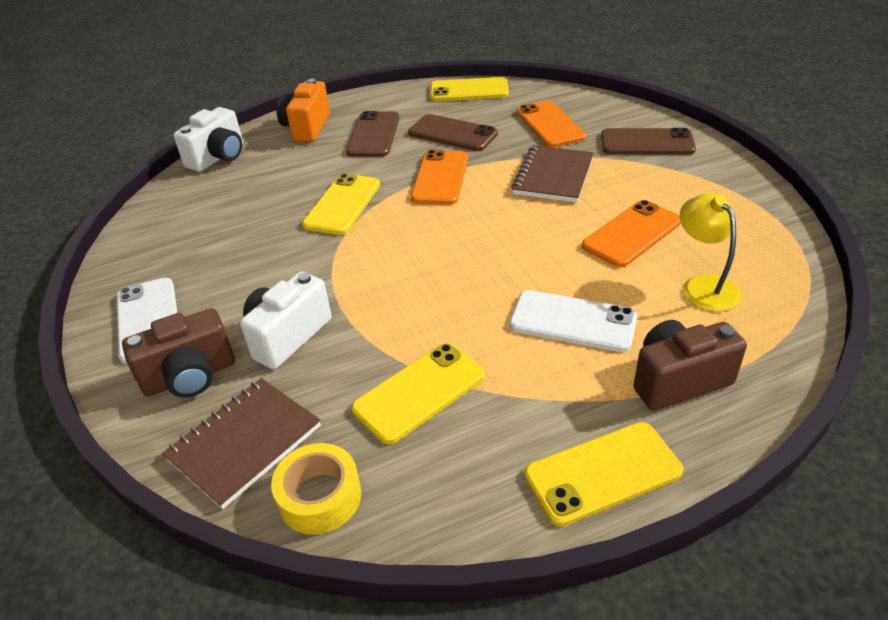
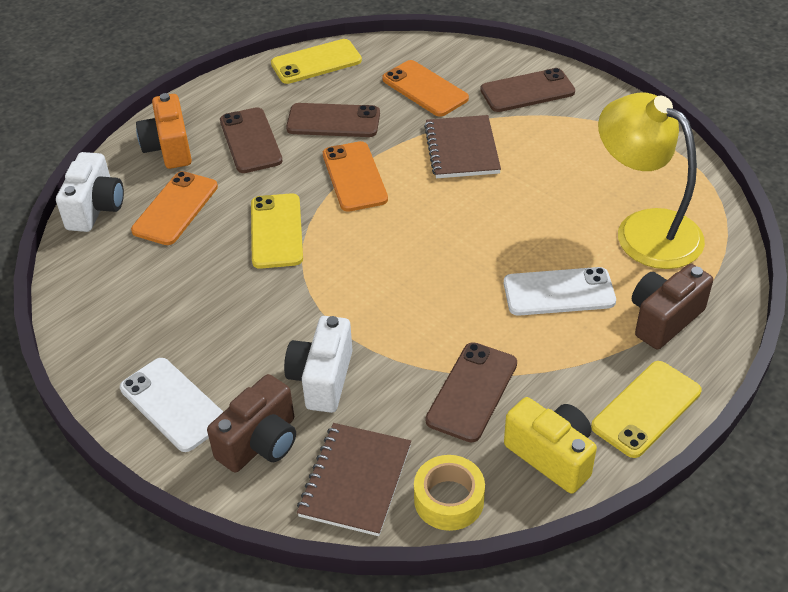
camera: 25 degrees left, 5 degrees up
(419, 392) = (472, 392): yellow phone -> brown phone
(460, 488) = (551, 456): none -> yellow camera
(632, 234) = (563, 194): orange phone -> orange phone (175, 208)
(703, 285) = (644, 229): yellow lamp -> yellow lamp, size x1.75

